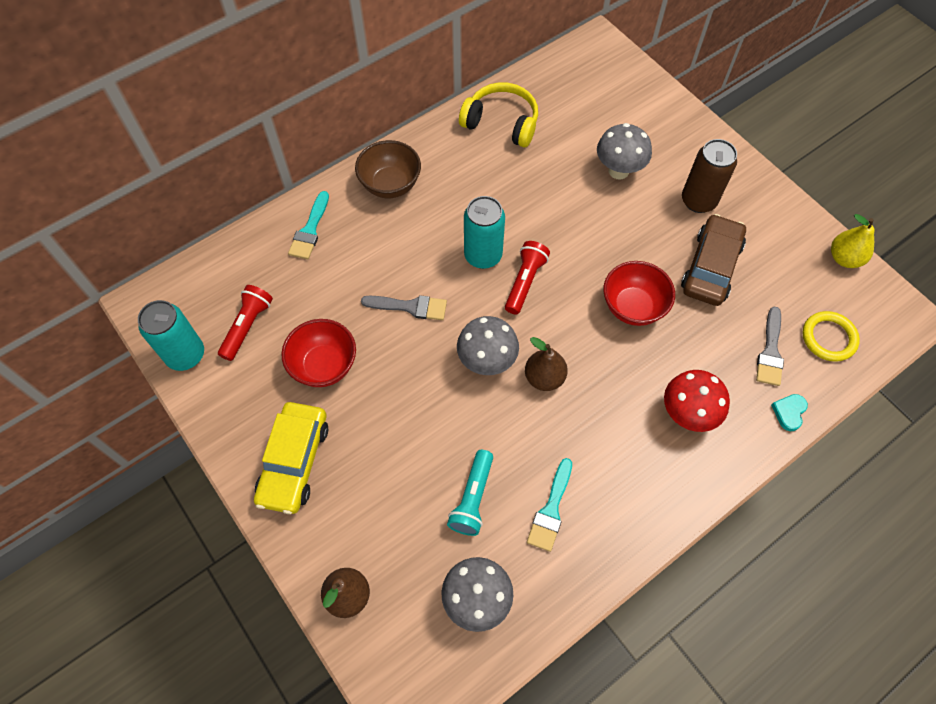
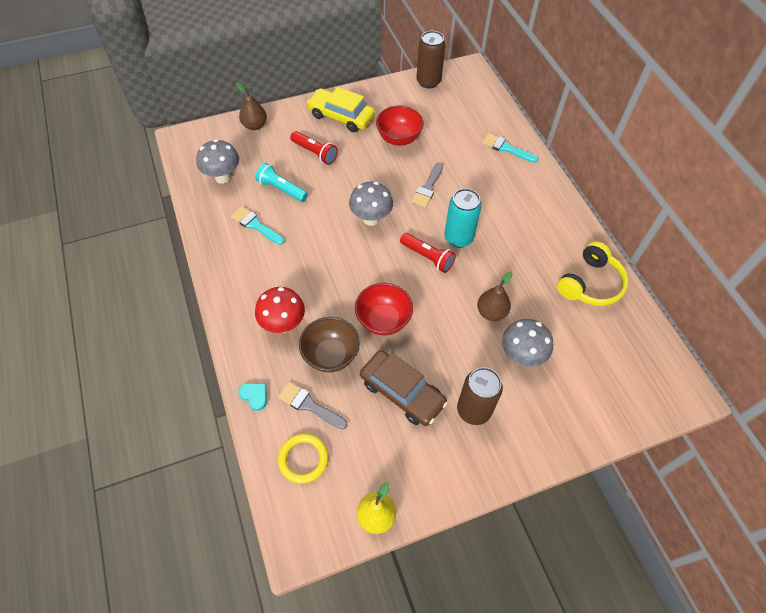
camera: 105 degrees right, 5 degrees down
(185, 355) = (428, 81): turquoise can -> brown can
(247, 326) = (439, 109): red flashlight -> red flashlight (315, 153)
(390, 185) = (537, 198): brown bowl -> brown bowl (331, 355)
(544, 378) = (346, 247): brown pear -> brown pear (491, 312)

